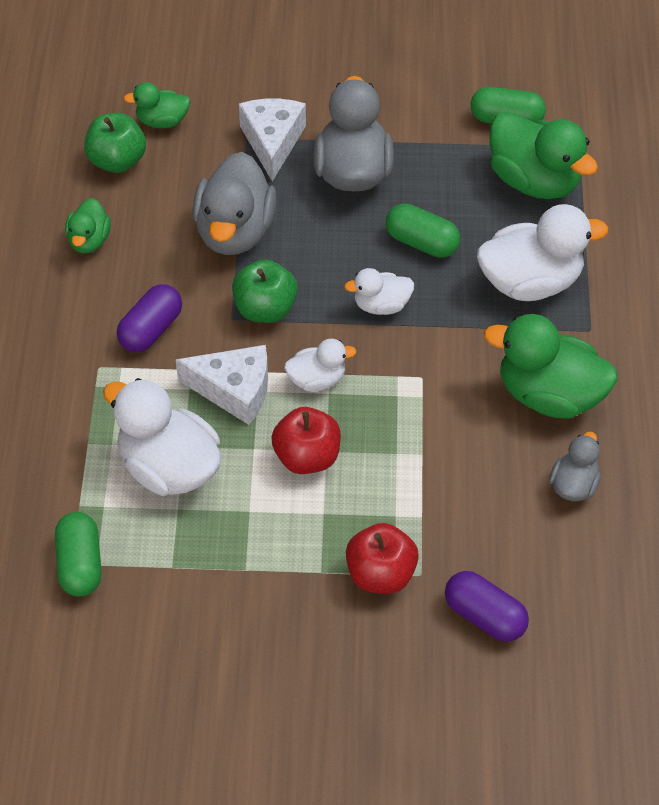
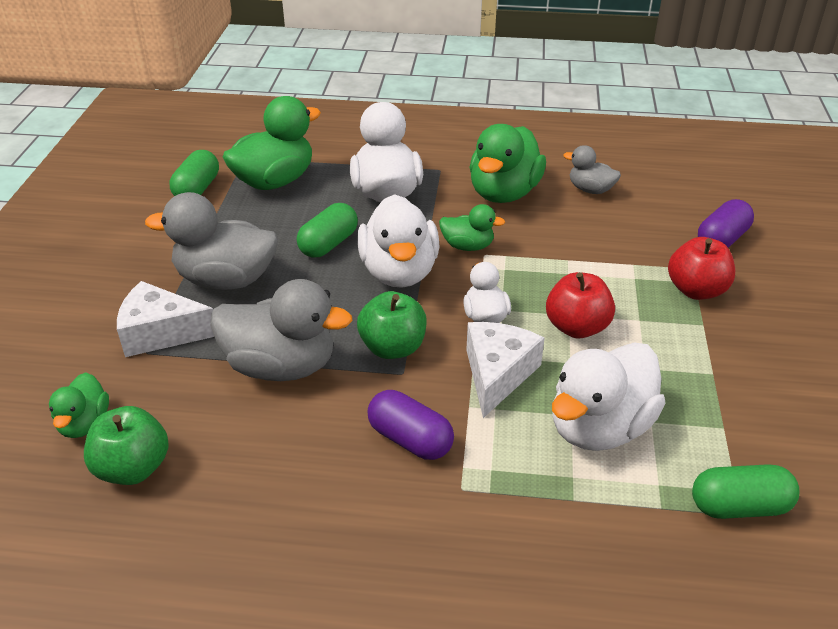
camera: 85 degrees left, 15 degrees down
(89, 240) = (259, 498): green duck -> green duck (467, 246)
(381, 305) = (399, 272): white duck -> white duck, size x1.86

